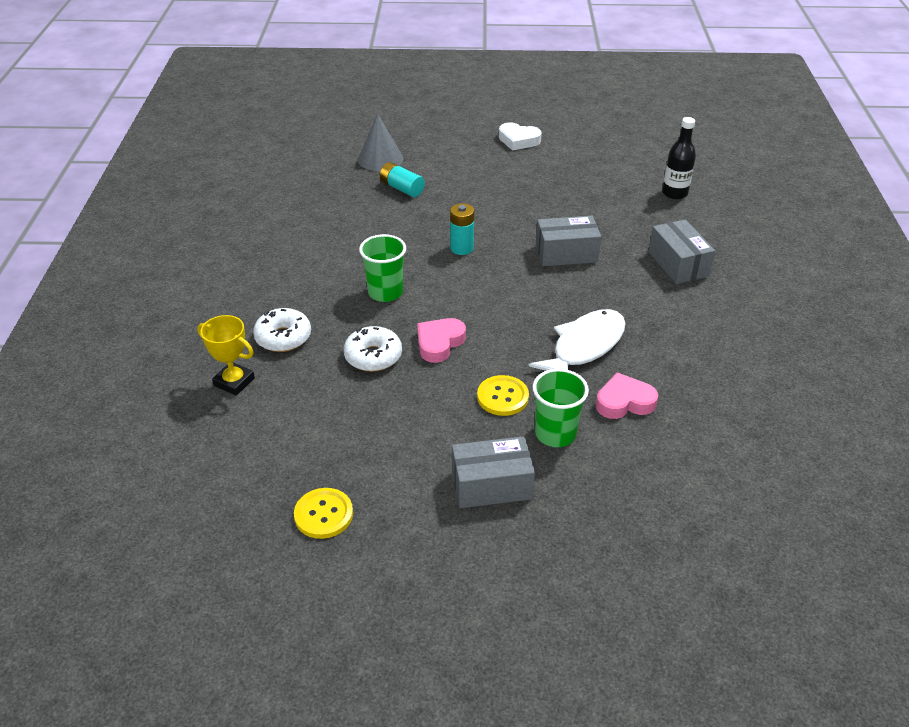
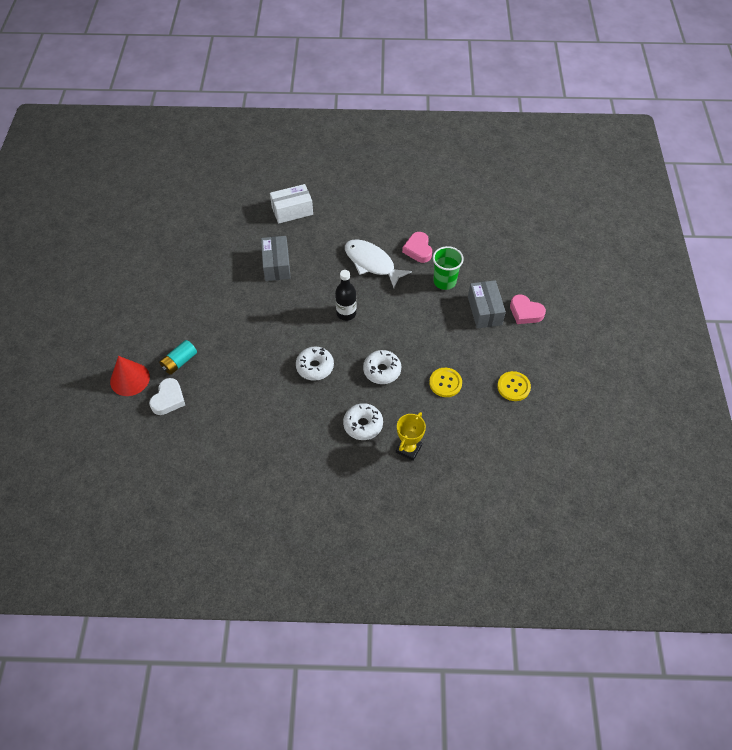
camera: 90 degrees left, 15 degrees up
(380, 159) = (130, 379): grey cone -> red cone
(385, 292) = (315, 367): green cup -> white donut
(439, 343) = (368, 335): pink heart -> pink heart (525, 312)
(462, 248) = (265, 323): turquoise battery -> none
(502, 397) = (416, 304): yellow button -> yellow button (445, 383)
(518, 140) = (119, 284): white heart -> white heart (168, 399)
(674, 193) = (210, 202): black bottle -> black bottle (346, 313)
(678, 264) = (292, 211): grey box -> white box

